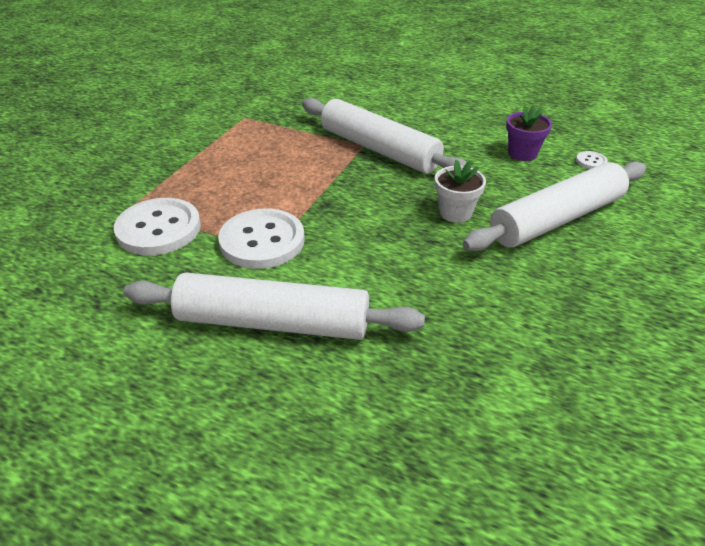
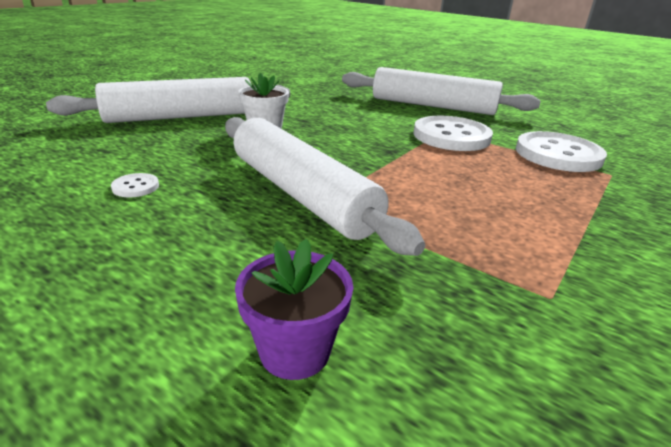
camera: 170 degrees left, 10 degrees down
(522, 153) = (114, 163): purple flower pot -> purple flower pot (295, 351)
(591, 161) = (52, 145): white button -> white button (135, 187)

